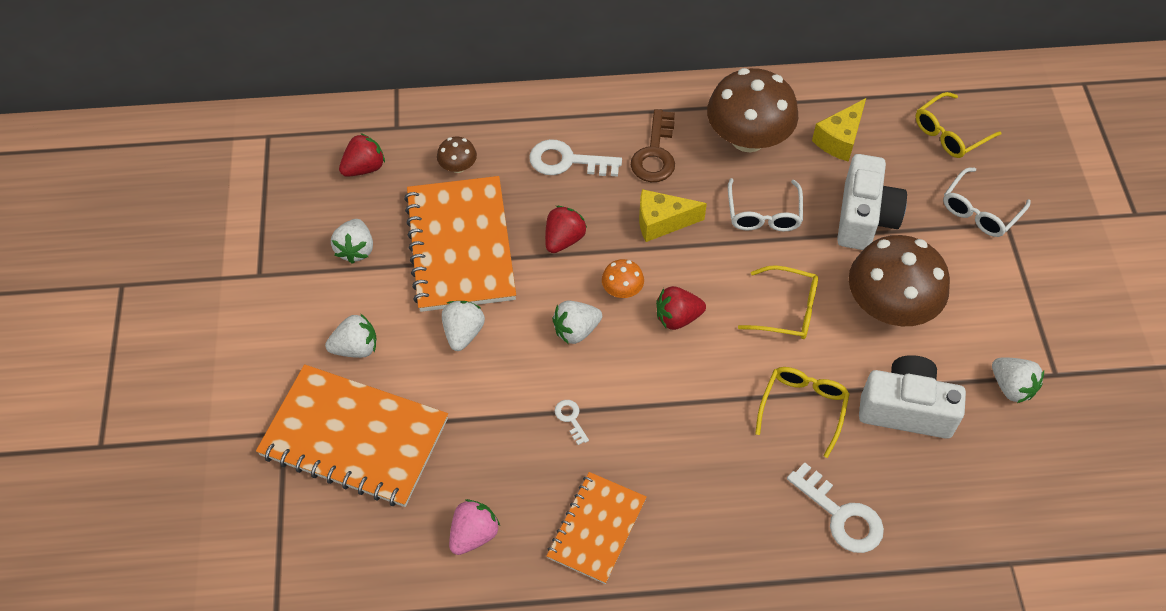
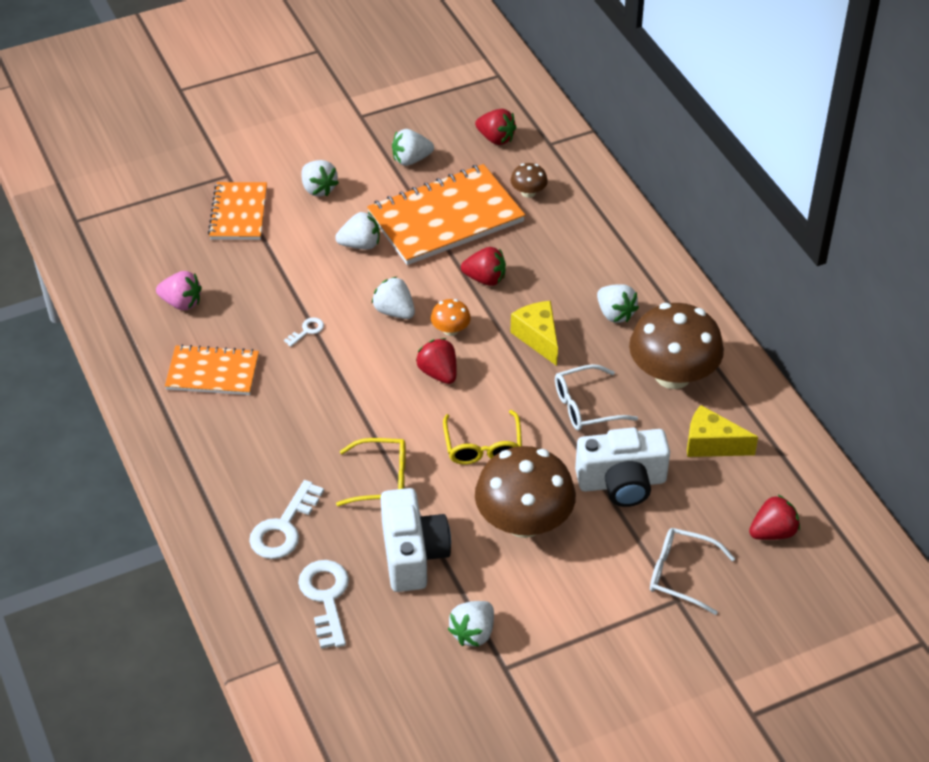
camera: 70 degrees right, 10 degrees down
(354, 438) = (238, 213): orange notebook -> orange notebook, size x0.59
(567, 161) = (573, 258): white key -> white key (326, 597)
(655, 154) = (615, 314): brown key -> white strawberry
(949, 133) = (773, 532): yellow glasses -> red strawberry

